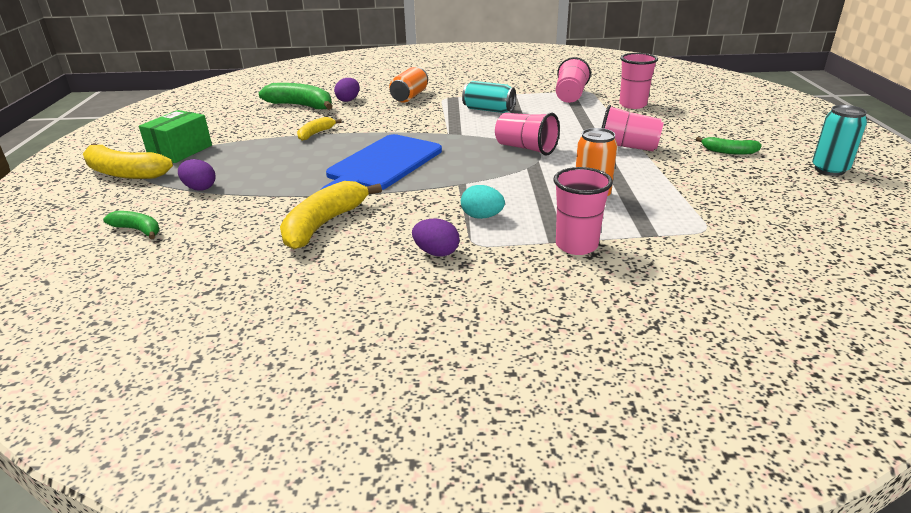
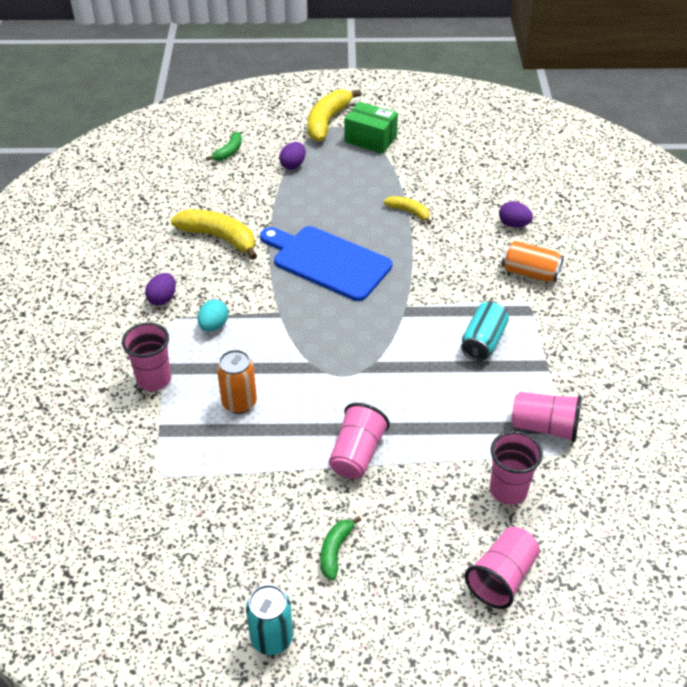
camera: 90 degrees right, 15 degrees up
(301, 106) = (492, 192): green banana -> none
(526, 148) = (360, 365): pink cup -> pink cup (502, 577)

